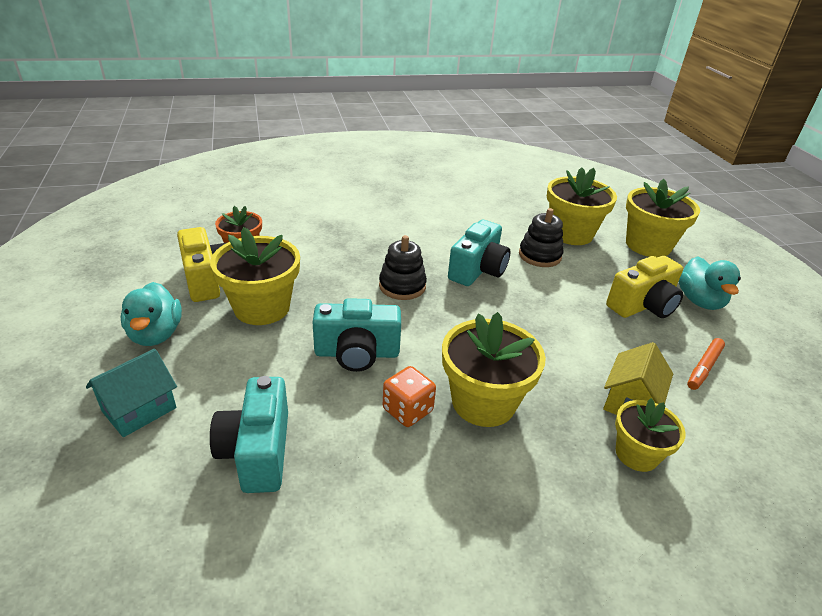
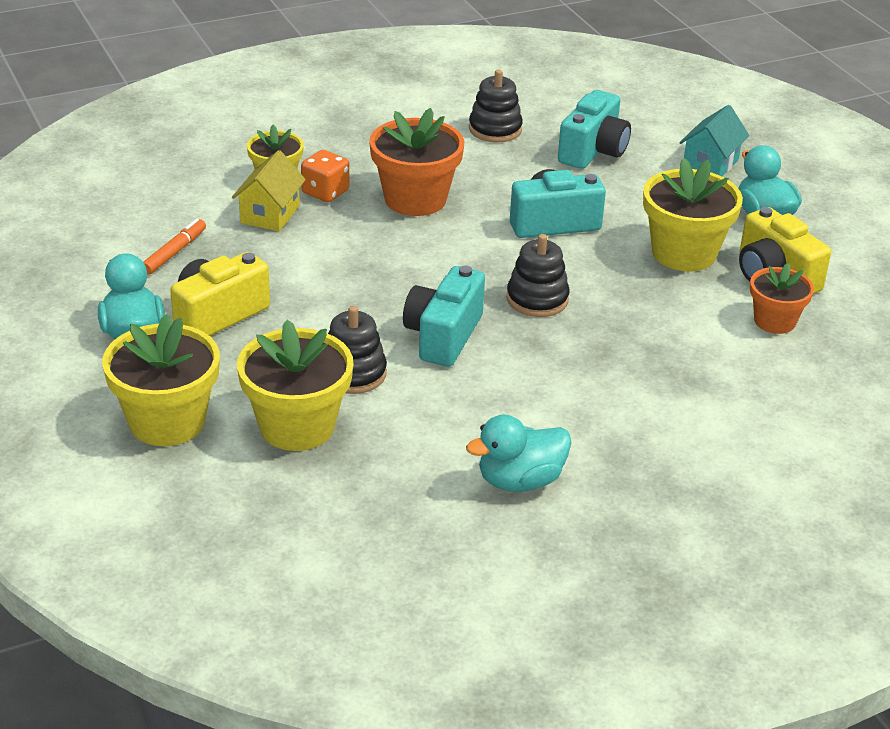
camera: 170 degrees right, 0 degrees up
(257, 451) = (593, 151): turquoise camera -> turquoise camera turned 45 degrees clockwise
(361, 516) = (495, 129): none -> black stacking toy
(407, 410) = (484, 186): orange dice -> orange dice (325, 192)
(451, 197) = (520, 481): none -> turquoise duck
(483, 402) = (415, 199): yellow flower pot -> orange flower pot

